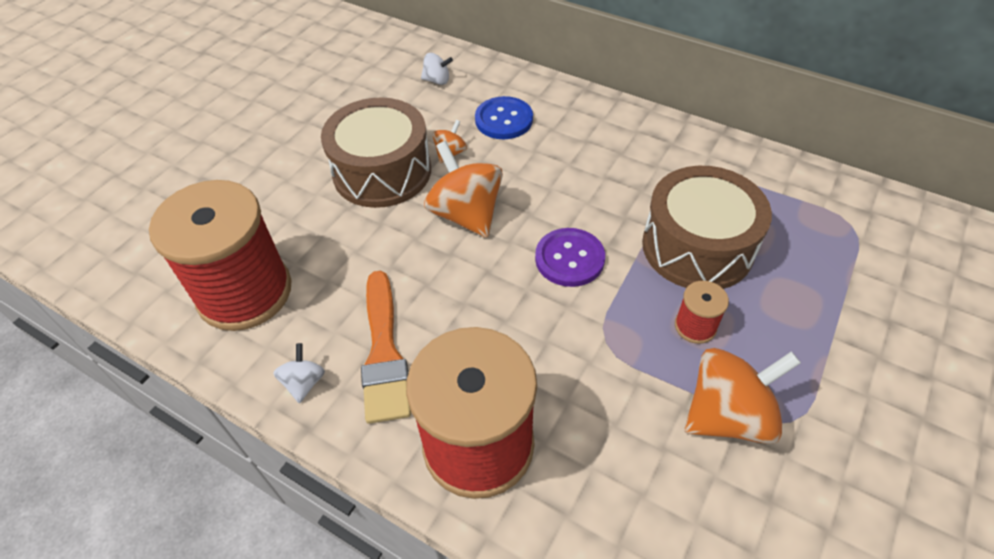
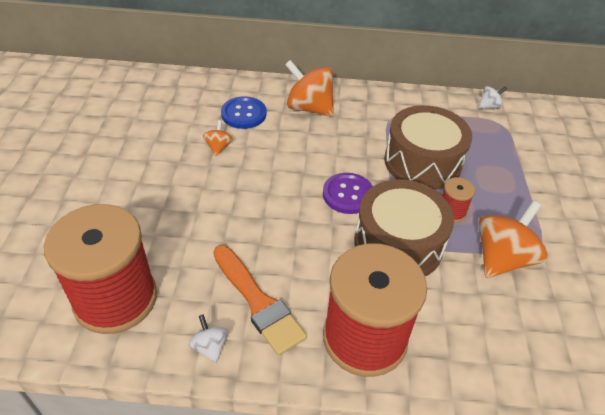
camera: 30 degrees left, 5 degrees down
(382, 171) = (173, 174): brown drum -> brown drum (398, 244)
(437, 80) = (175, 98): white spinning top -> white spinning top (489, 106)
(466, 214) = (257, 186): orange spinning top -> orange spinning top (309, 108)

